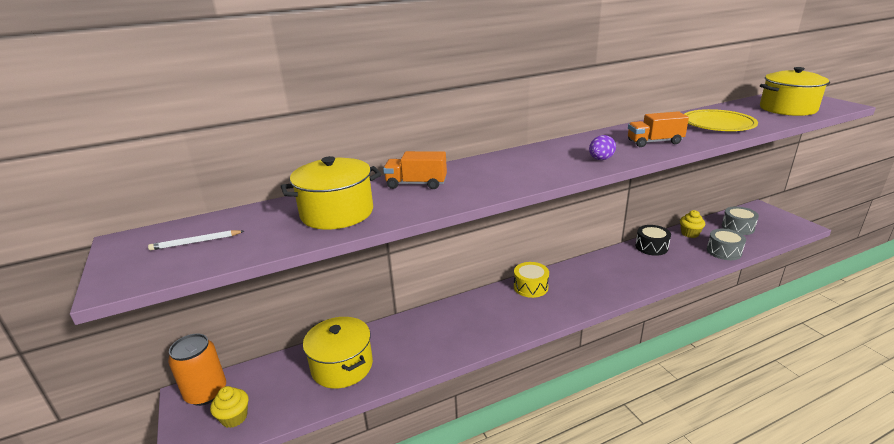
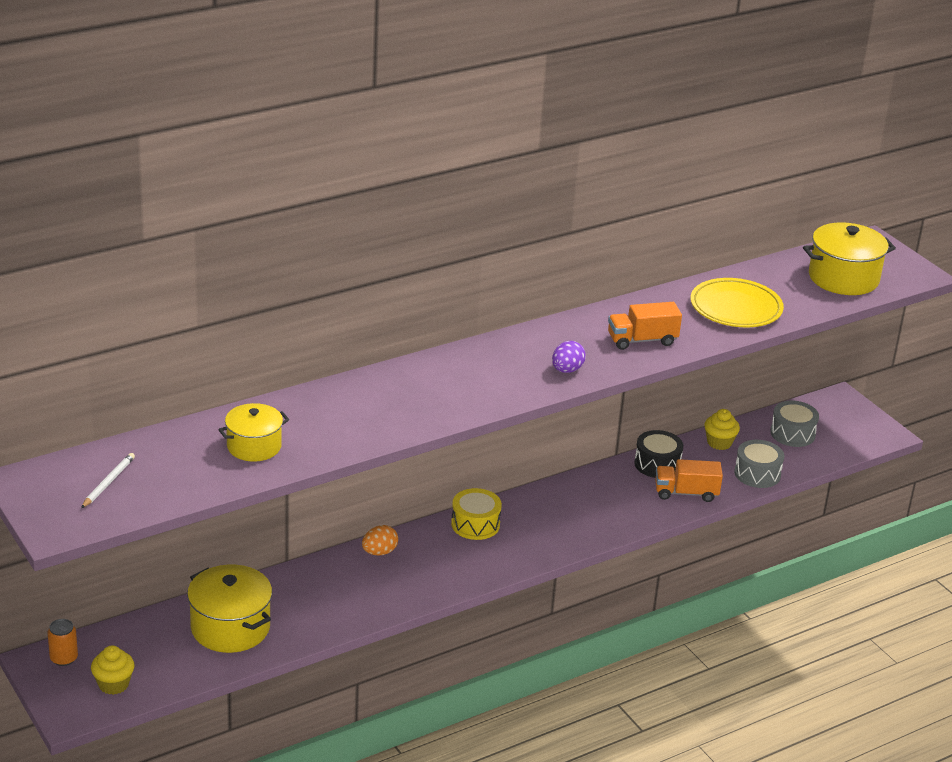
camera: 10 degrees left, 5 degrees up
(196, 242) = (108, 482): white pencil -> white pencil turned 135 degrees clockwise
(206, 393) = (64, 658): orange can -> orange can, size x0.54
(337, 213) = (254, 446): yellow pot -> yellow pot, size x0.65
(416, 184) = (338, 404): orange truck -> orange truck (686, 493)
(462, 307) = (379, 552): none -> orange egg

